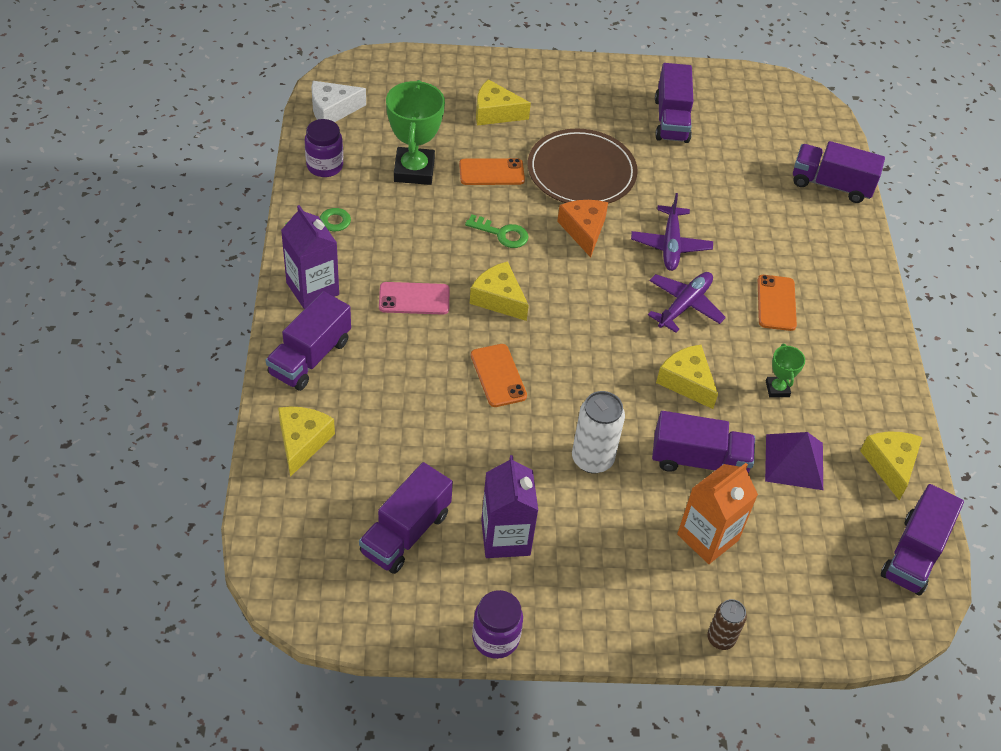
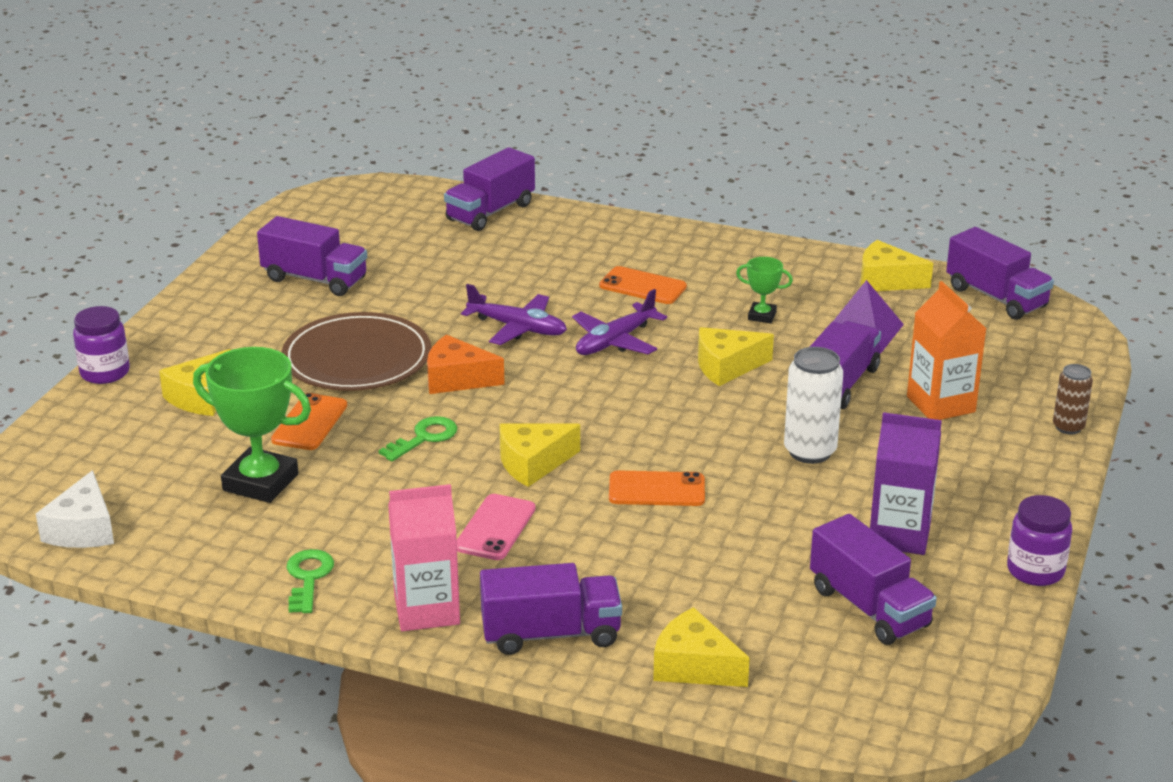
camera: 65 degrees left, 20 degrees down
(310, 357) = (551, 634): purple truck -> purple truck turned 60 degrees counterclockwise
(312, 288) = (427, 610): purple carton -> pink carton
(325, 166) = (194, 557): purple jar -> purple jar (105, 373)
(684, 305) = (615, 341): purple plane -> purple plane turned 105 degrees counterclockwise

